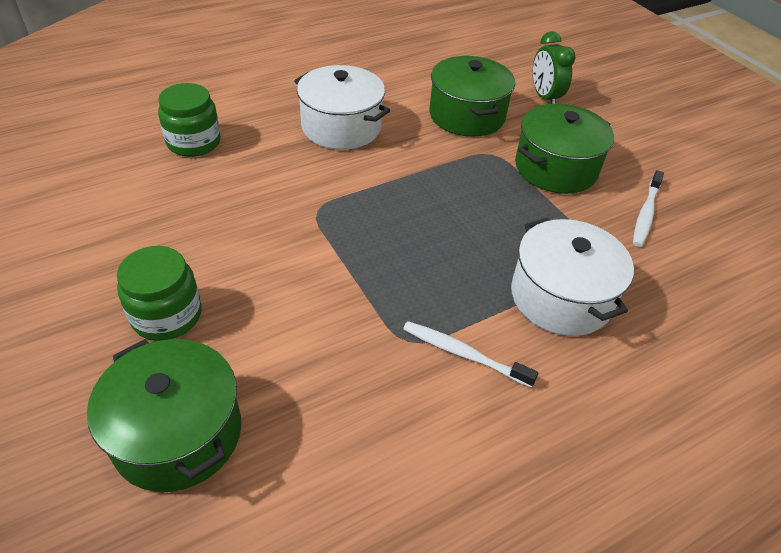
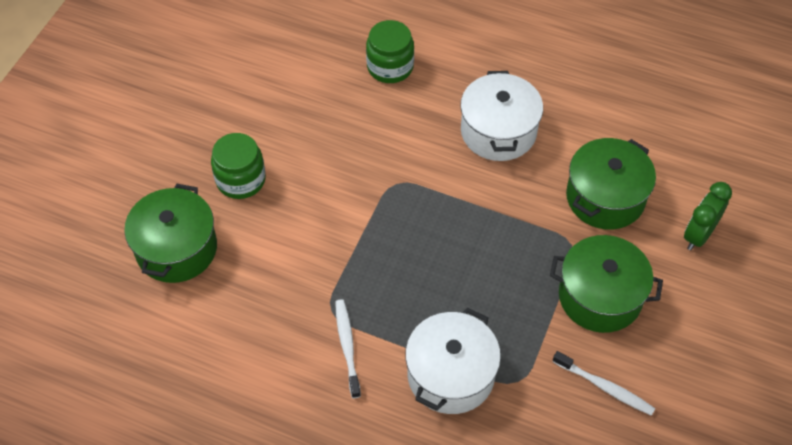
camera: 55 degrees right, 10 degrees up
(645, 214) = (605, 387): white toothbrush -> white toothbrush turned 135 degrees counterclockwise

